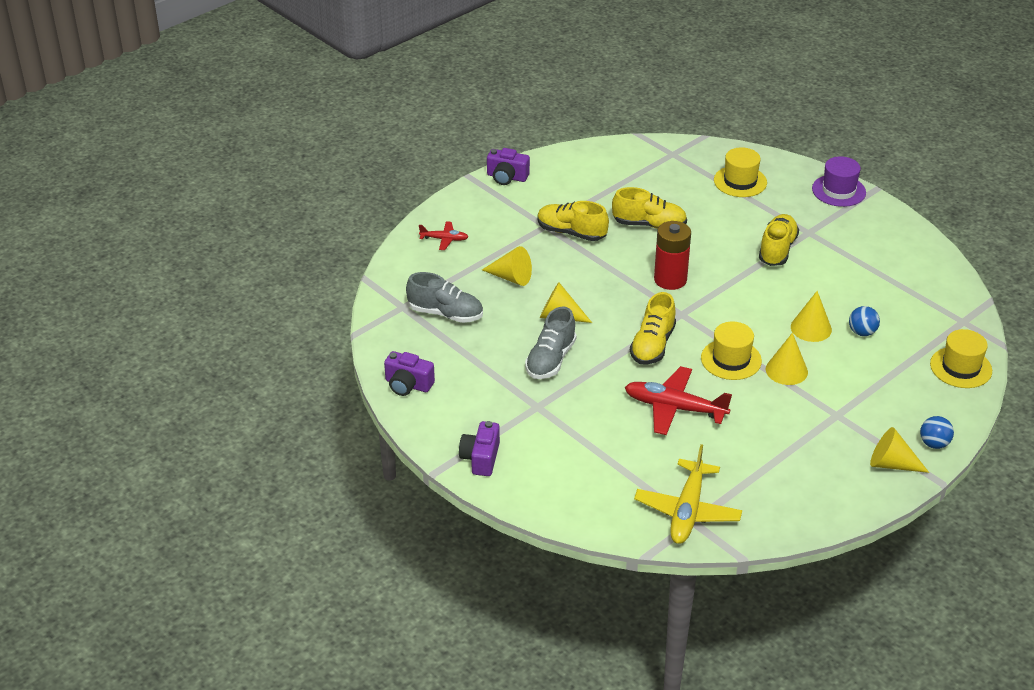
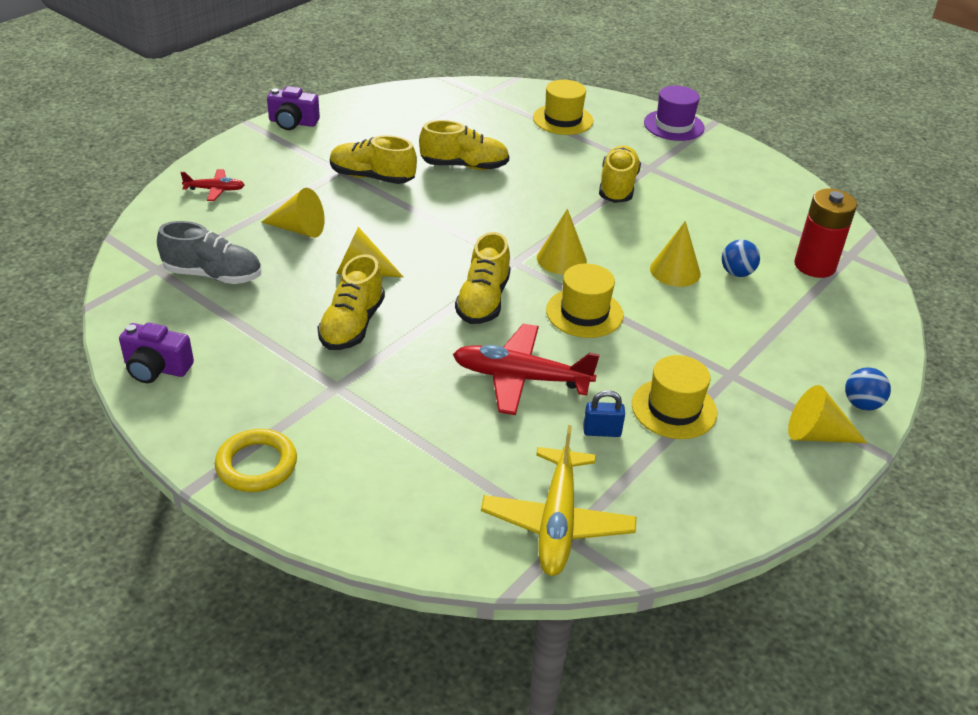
camera: 10 degrees left, 0 degrees up
(480, 458) = (256, 465): purple camera -> yellow ring
(550, 360) = (352, 325): grey shoe -> yellow shoe
(670, 279) = (496, 224): red battery -> red battery (814, 265)
(729, 451) = (602, 431): none -> blue padlock
(786, 370) = (656, 322): yellow cone -> yellow cone (561, 259)
(961, 367) = (864, 308): yellow hat -> yellow hat (674, 408)

